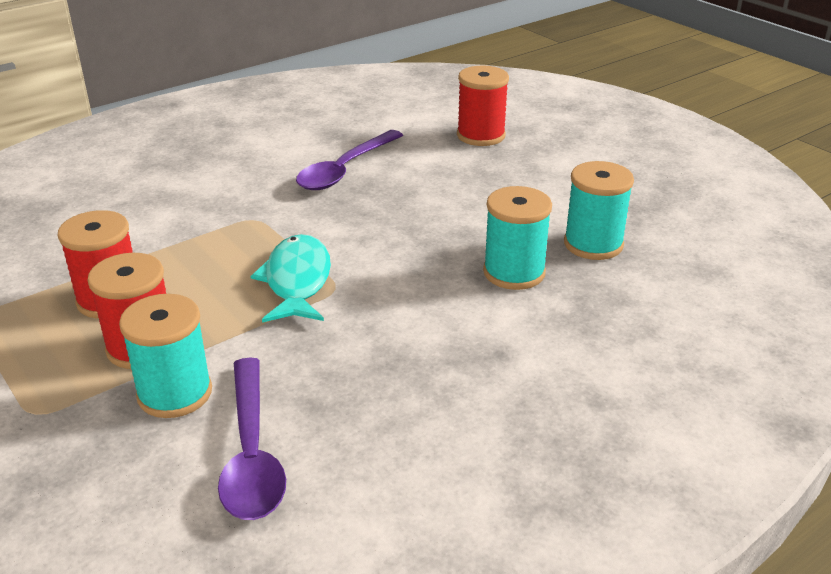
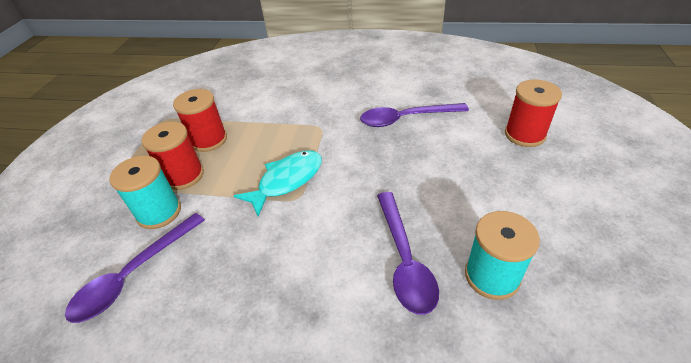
camera: 50 degrees right, 10 degrees up
(514, 272) = (404, 259): turquoise spool -> purple spoon

